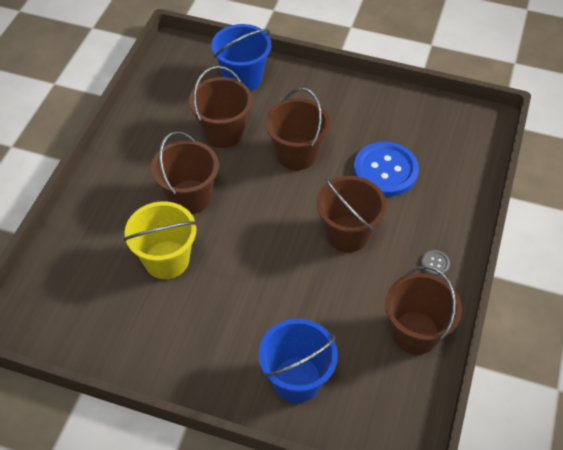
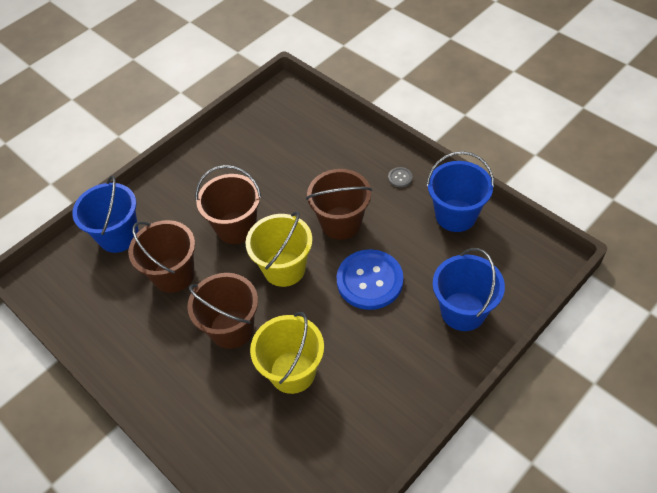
camera: 60 degrees left, 0 degrees up
(270, 209) = (284, 268): none -> yellow bucket
(385, 170) = (293, 173): blue button -> blue button (369, 280)
(415, 332) = (455, 215): brown bucket -> blue bucket

